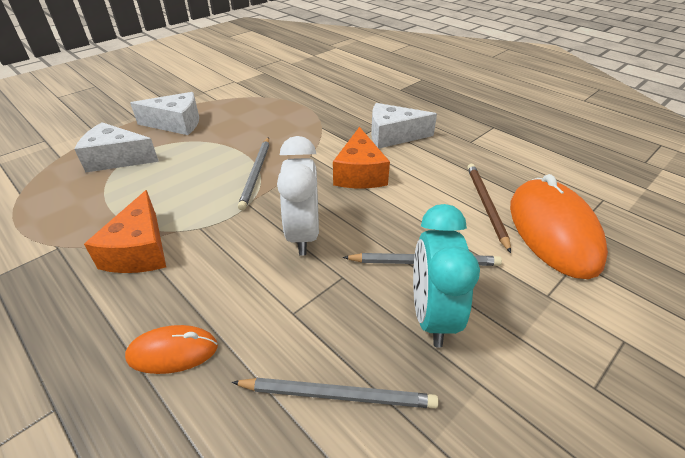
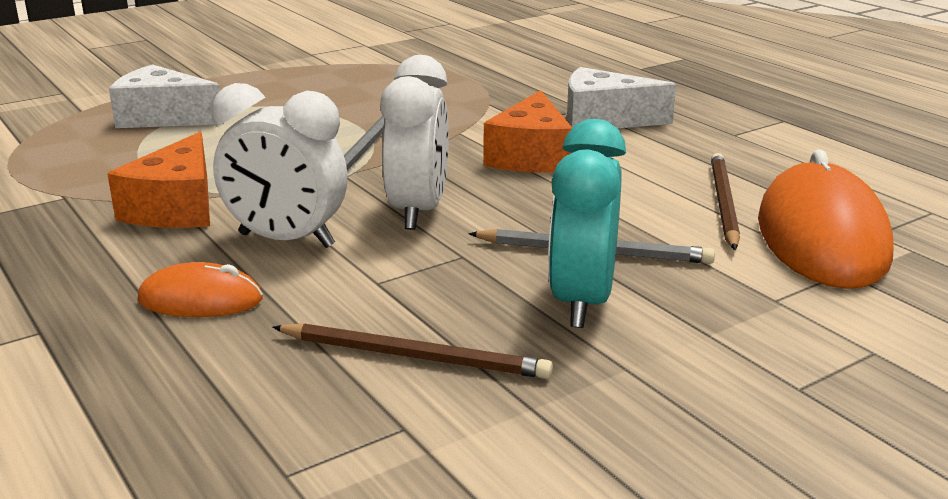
camera: 10 degrees right, 15 degrees down
(176, 124) = (260, 86): white cheese -> none
(222, 276) = (286, 240): none -> white clock
(338, 395) = (414, 356): grey pencil -> brown pencil

